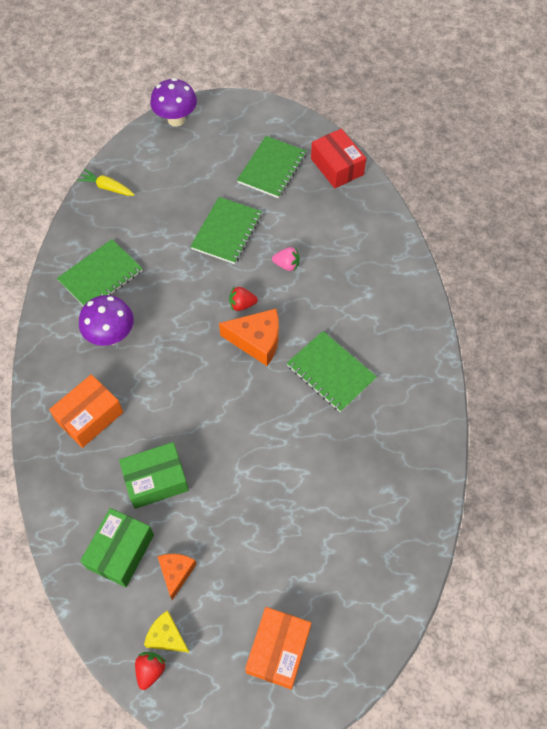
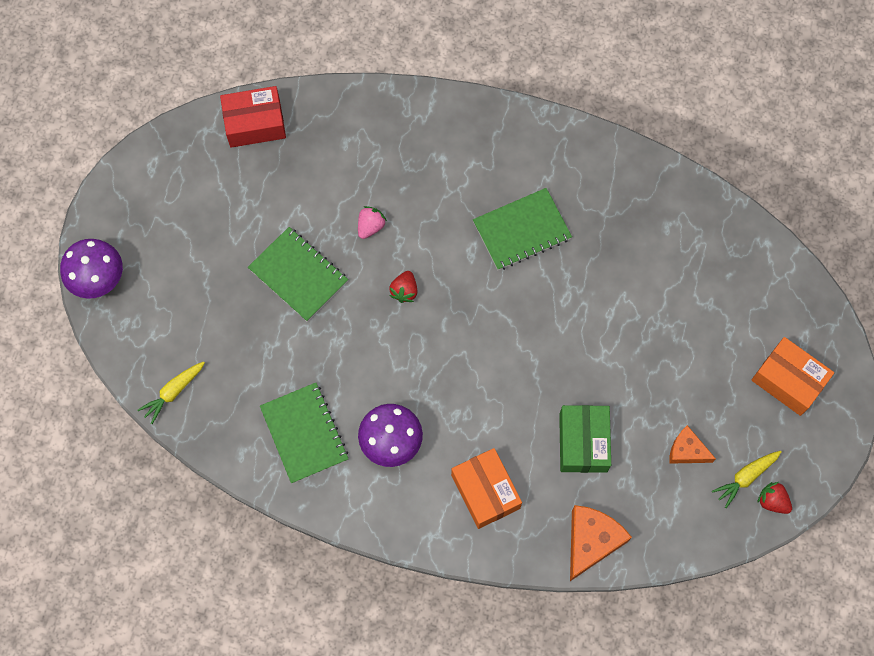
camera: 70 degrees left, 10 degrees up
(120, 551) = (648, 498): green box -> none
(167, 636) = (745, 477): yellow cheese -> yellow carrot
(257, 341) = (456, 291): orange cheese -> orange cheese (591, 541)
(272, 168) = (226, 195): green notebook -> none

